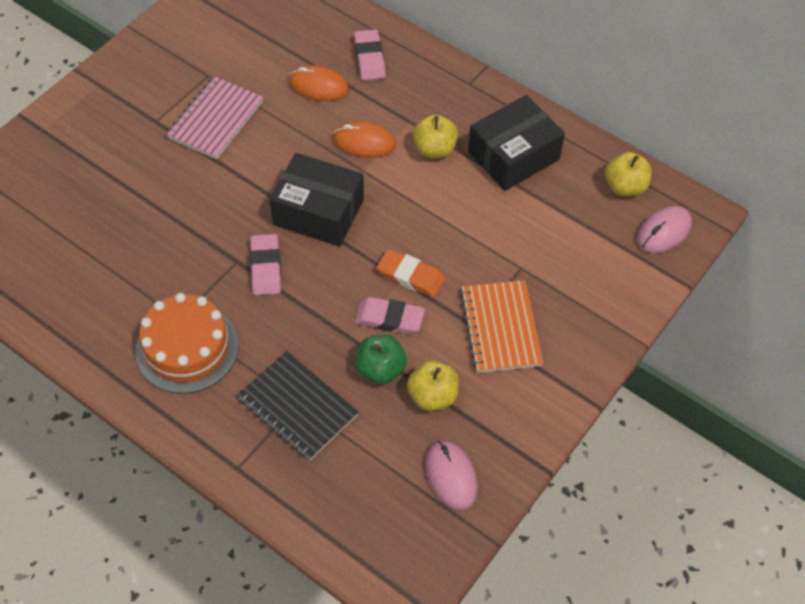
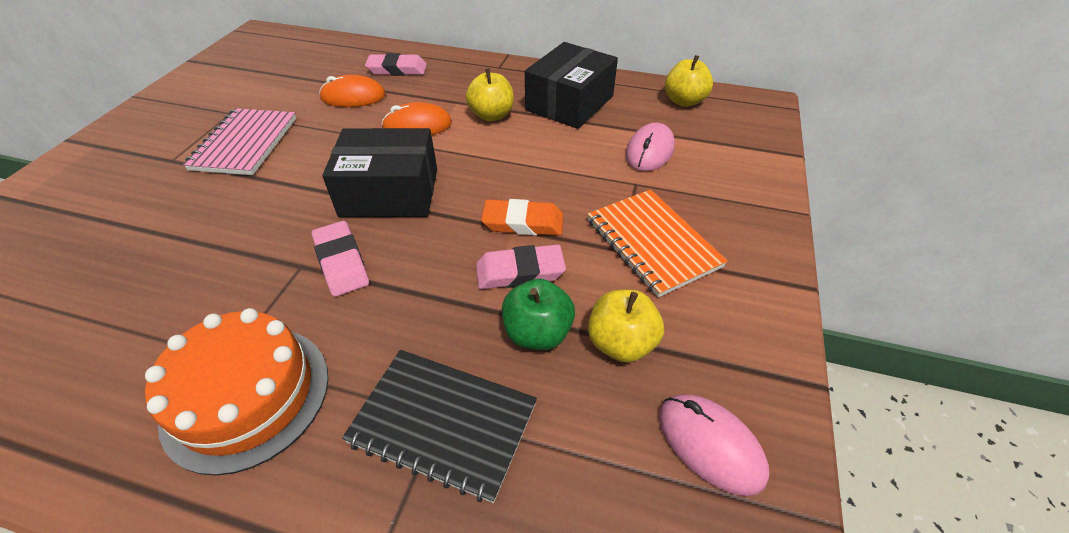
camera: 20 degrees left, 10 degrees down
(369, 58) = (397, 69): pink eraser -> pink eraser turned 60 degrees counterclockwise
(663, 232) = (744, 123): pink mouse -> pink mouse (649, 151)

